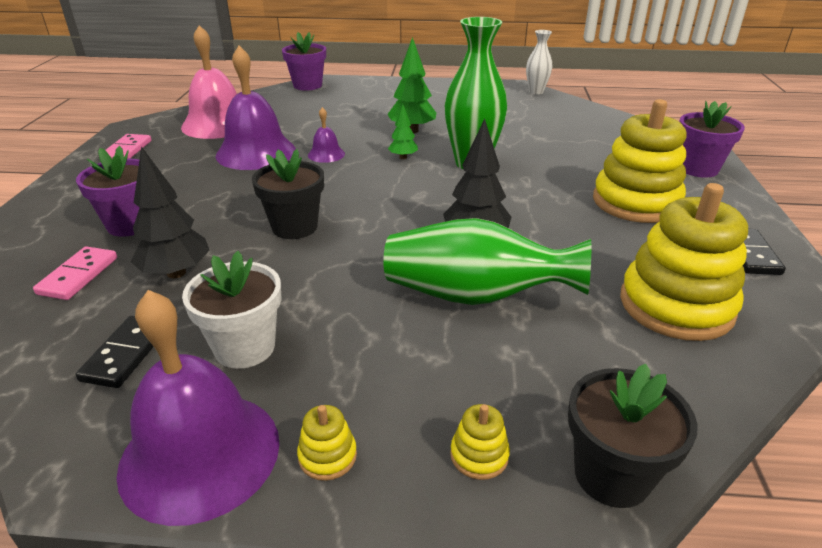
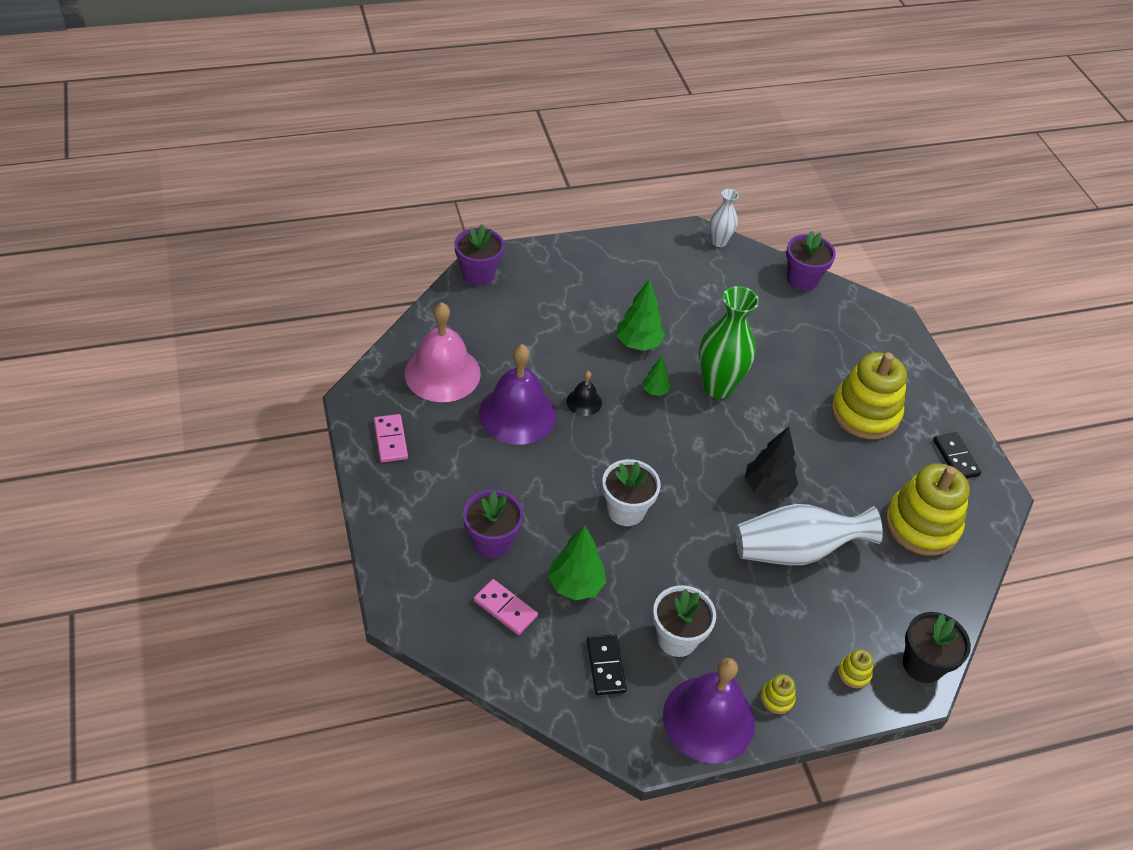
camera: 25 degrees left, 15 degrees up
(78, 276) = (505, 608): pink domino -> pink domino turned 45 degrees counterclockwise
(176, 273) = (575, 585): black tree -> green tree
(294, 227) = (626, 510): black flower pot -> white flower pot
(326, 154) = (584, 402): purple bell -> black bell
(475, 296) = (795, 550): green vase -> white vase
(697, 169) = (898, 353): purple flower pot -> purple flower pot (802, 280)

